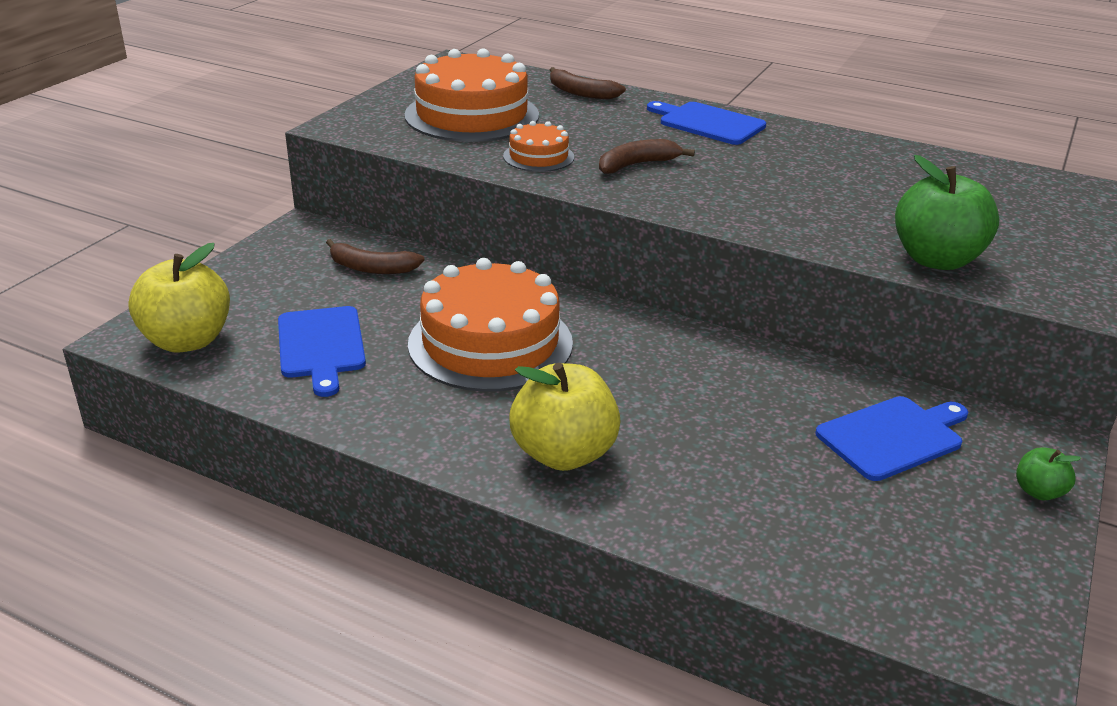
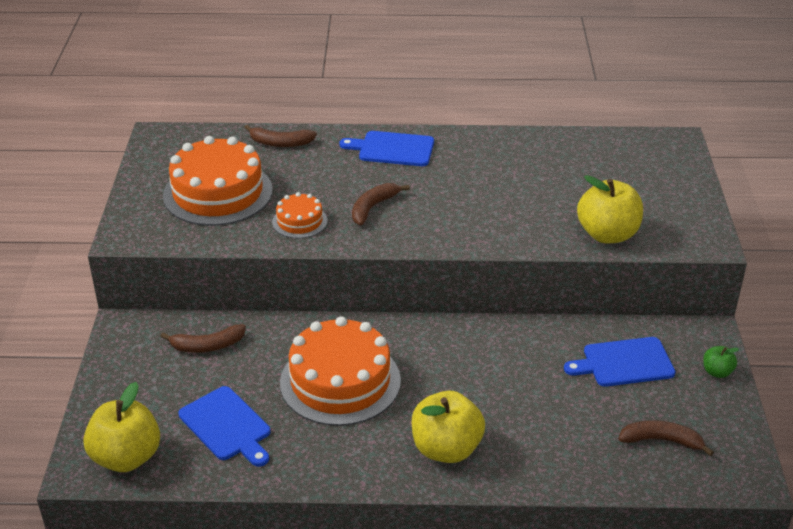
camera: 25 degrees left, 5 degrees up
(890, 548) = (661, 440): none -> brown banana
(893, 437) = (624, 363): blue cutting board -> blue cutting board turned 135 degrees counterclockwise
(936, 259) = (607, 234): green apple -> yellow apple

